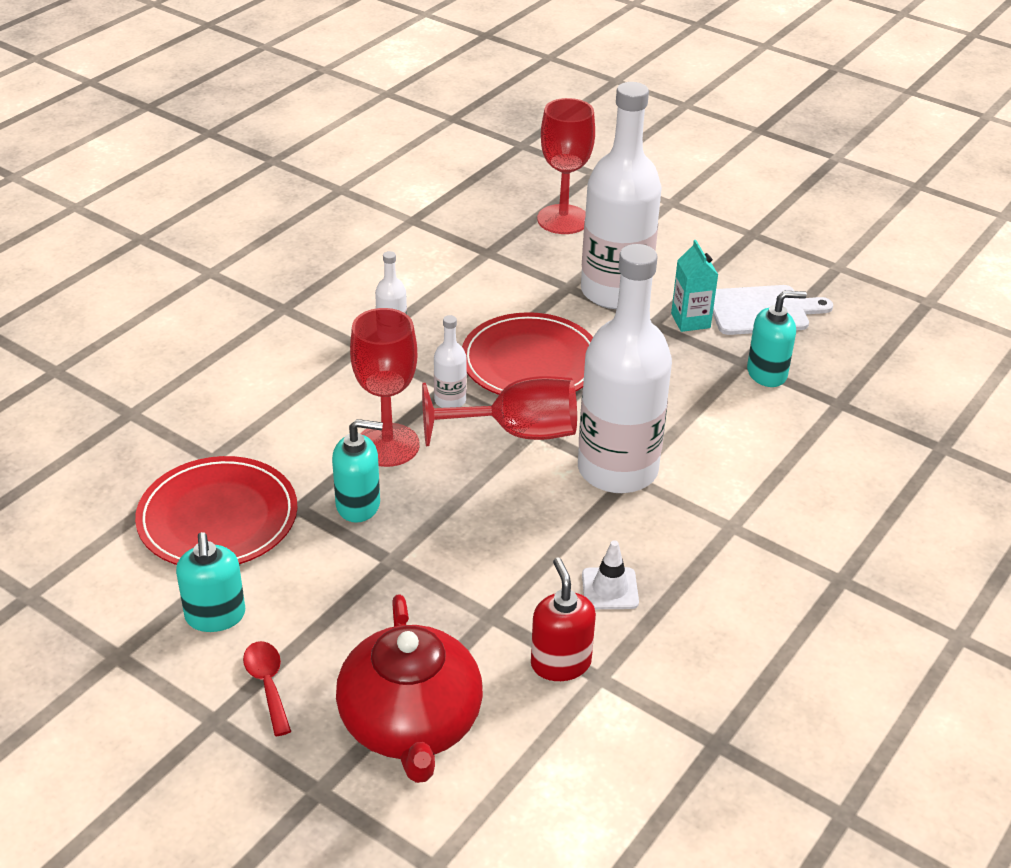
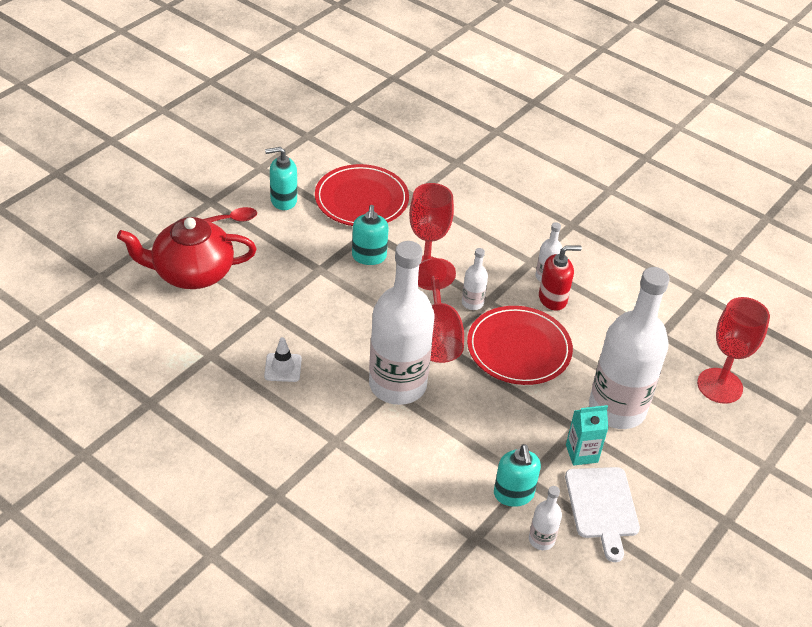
camera: 90 degrees right, 5 degrees up
(560, 663) = (225, 338): red soap dispenser -> red soap dispenser (553, 299)
(823, 355) = (541, 540): none -> white bottle

